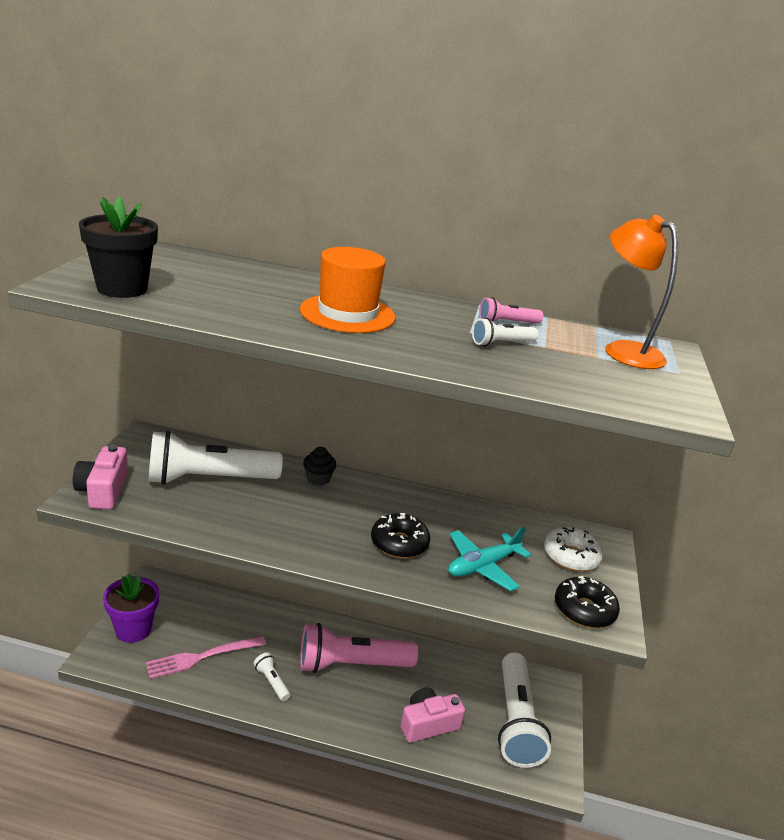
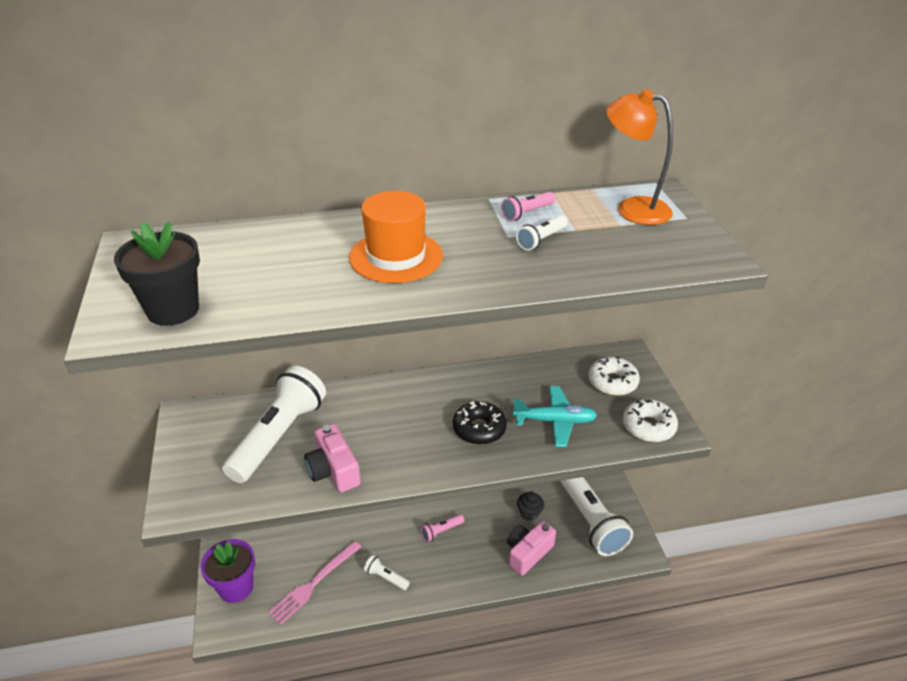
camera: 20 degrees left, 10 degrees up
(103, 490) = (190, 491): pink camera -> pink camera (333, 470)
(209, 479) = (278, 436): white flashlight -> white flashlight turned 150 degrees clockwise
(318, 479) = (372, 394): black cupcake -> black cupcake (529, 513)
(352, 664) = (441, 531): pink flashlight -> pink flashlight, size x0.43
(482, 566) = (555, 421): turquoise plane -> turquoise plane turned 120 degrees counterclockwise
(584, 610) = (648, 426): black donut -> white donut

